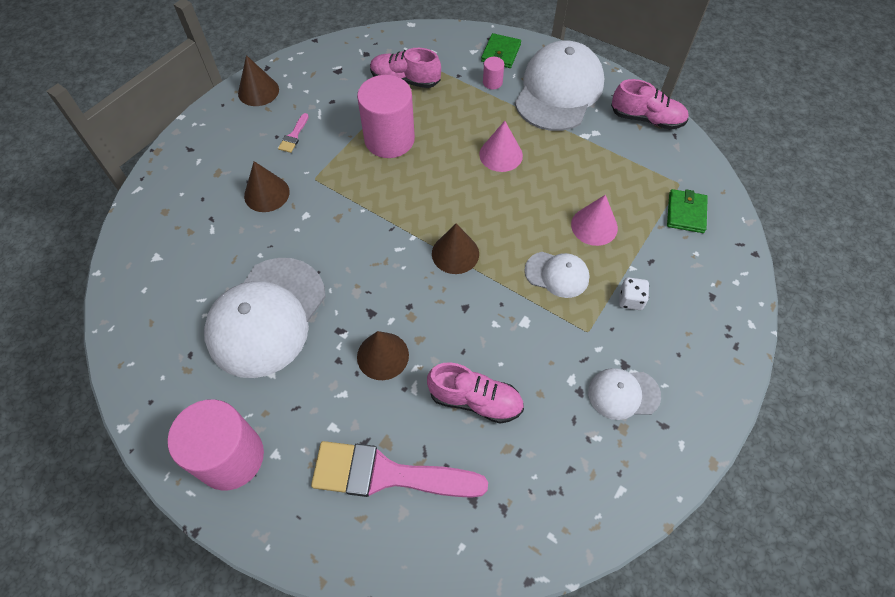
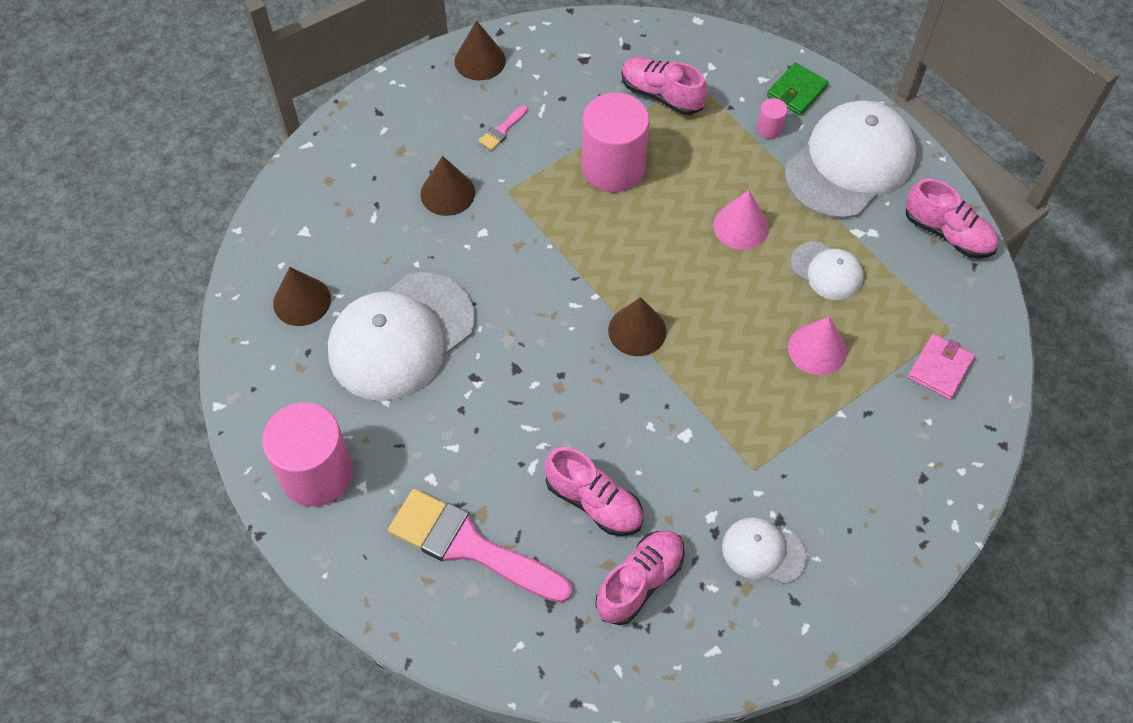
camera: 20 degrees right, 0 degrees up
(382, 356) = (511, 420): brown cone -> brown cone (302, 301)
(538, 454) = (639, 582): none -> pink shoe
(557, 274) = (746, 393): white cap -> white cap (827, 271)
(630, 300) = (821, 450): white dice -> none
(686, 213) = (940, 368): green wallet -> pink wallet

